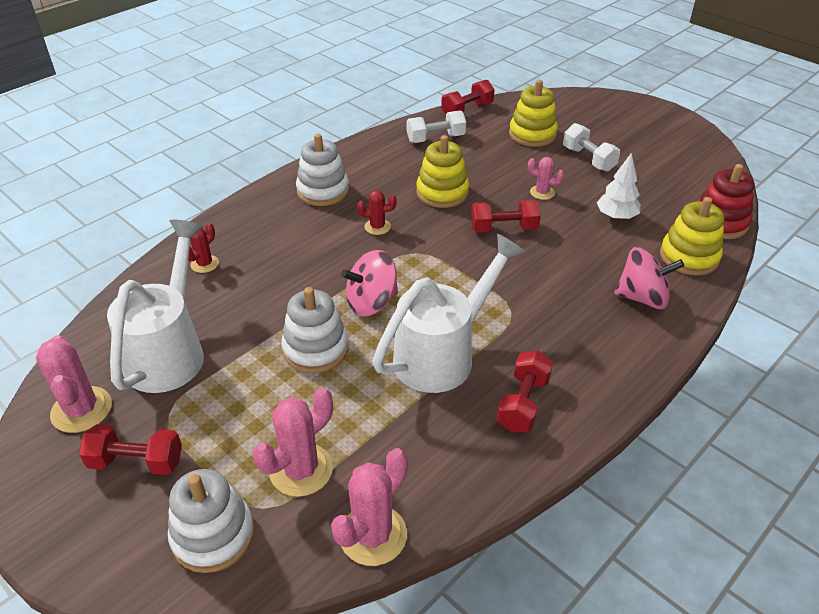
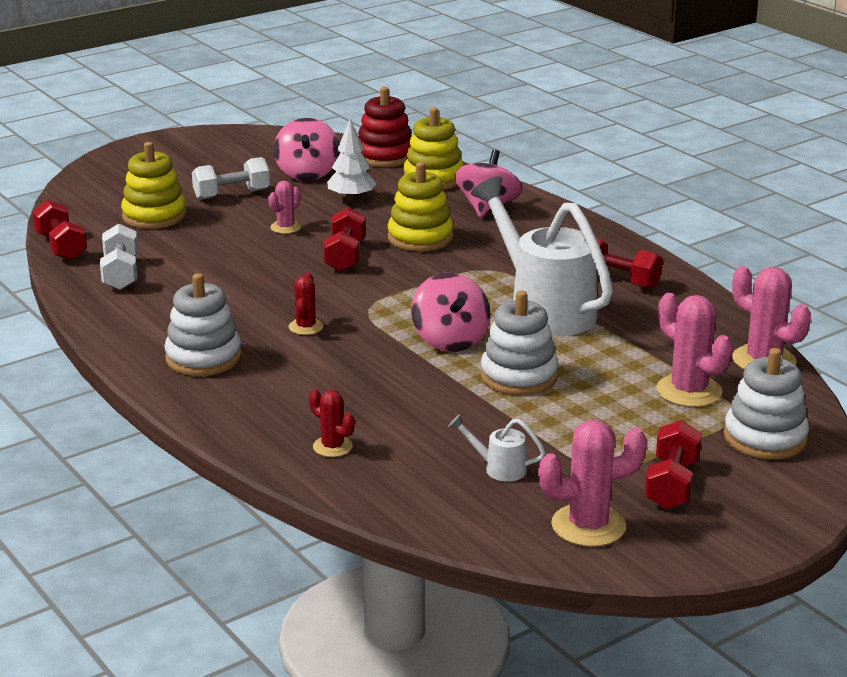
camera: 80 degrees left, 15 degrees down
(170, 350) = (498, 468): white watering can -> white watering can, size x0.40
(442, 193) = (253, 282): yellow stacking toy -> yellow stacking toy (420, 238)
(652, 187) = (307, 173): none -> pink spinning top

